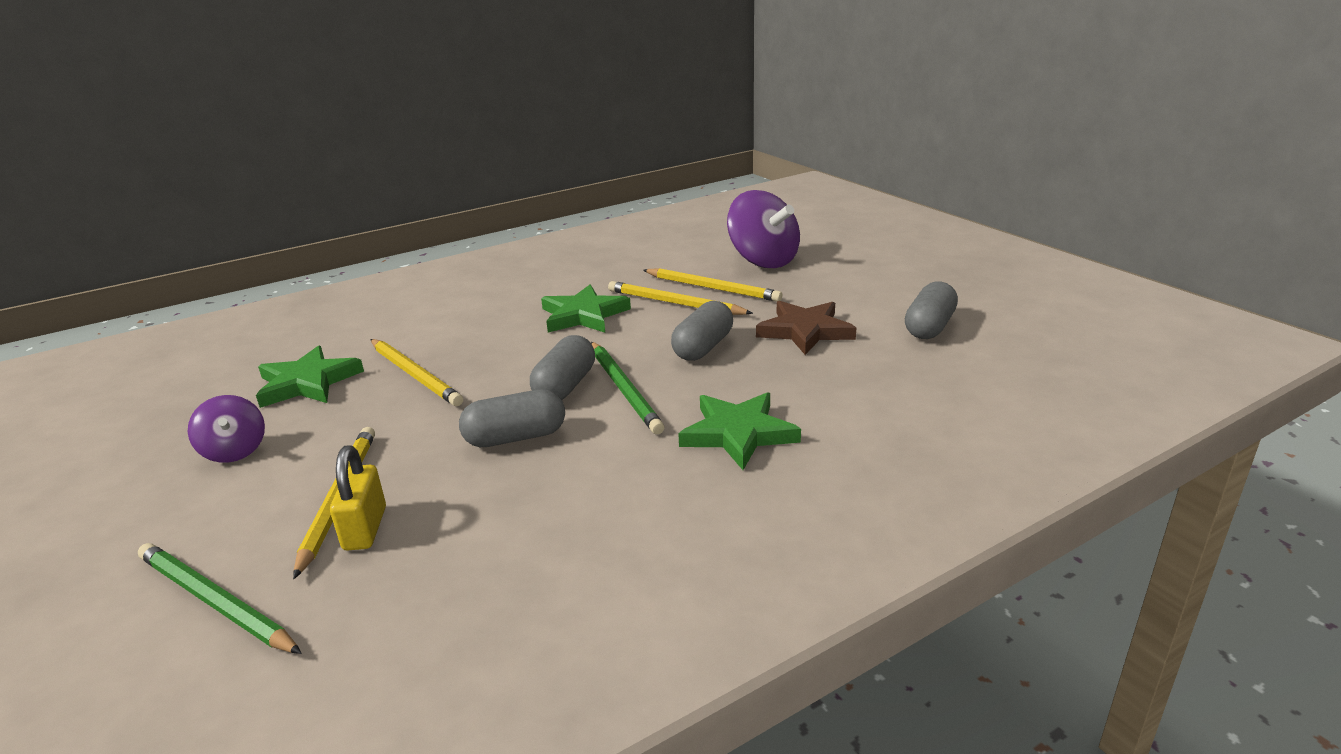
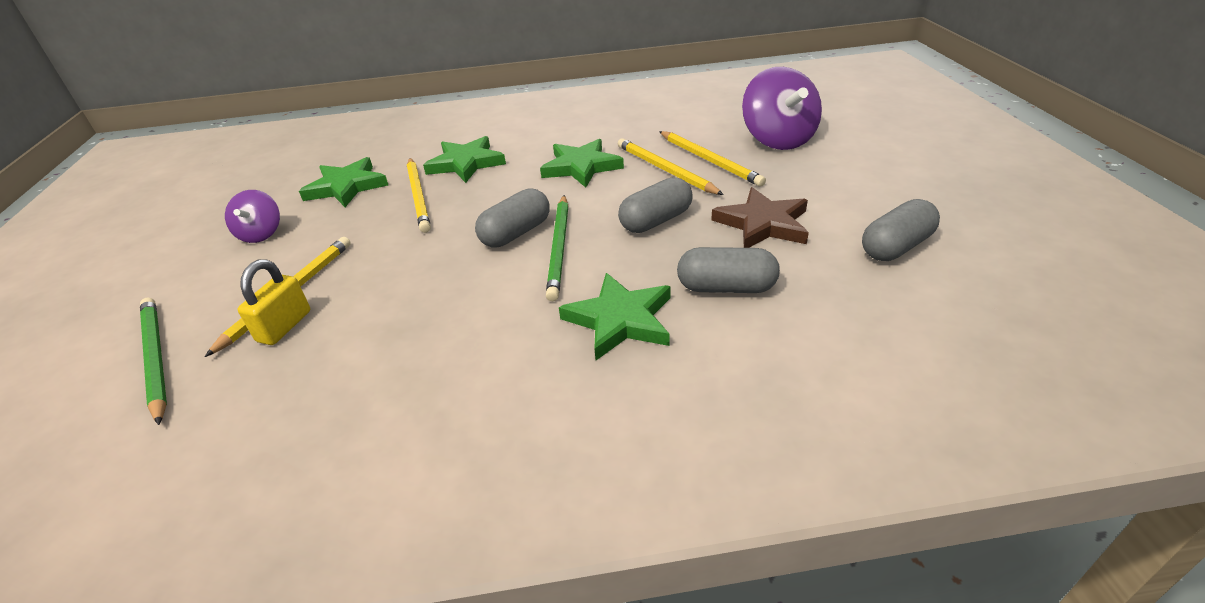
camera: 25 degrees right, 10 degrees up
(444, 334) = (466, 163): none -> green star
(515, 437) = (443, 273): grey capsule -> grey capsule (726, 287)

